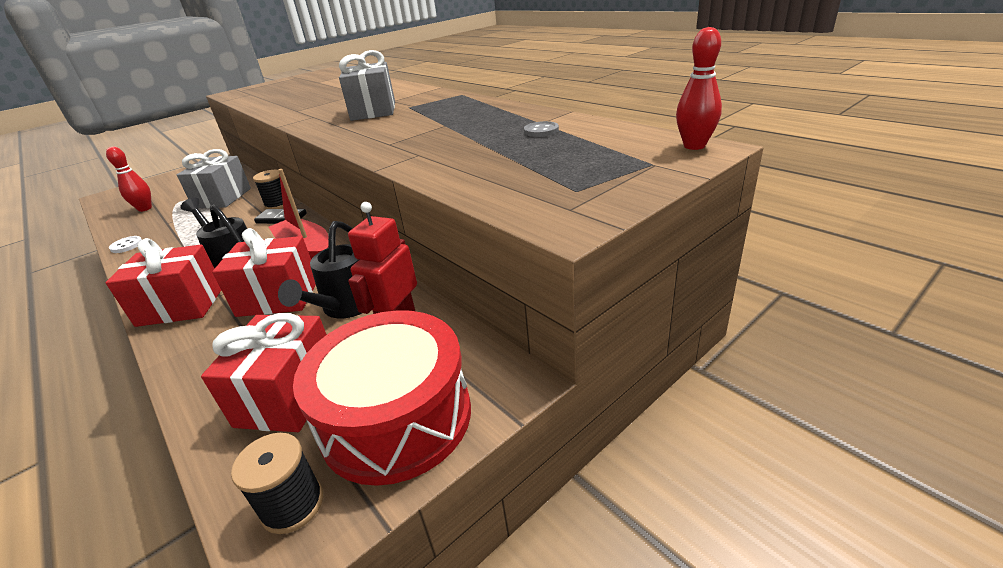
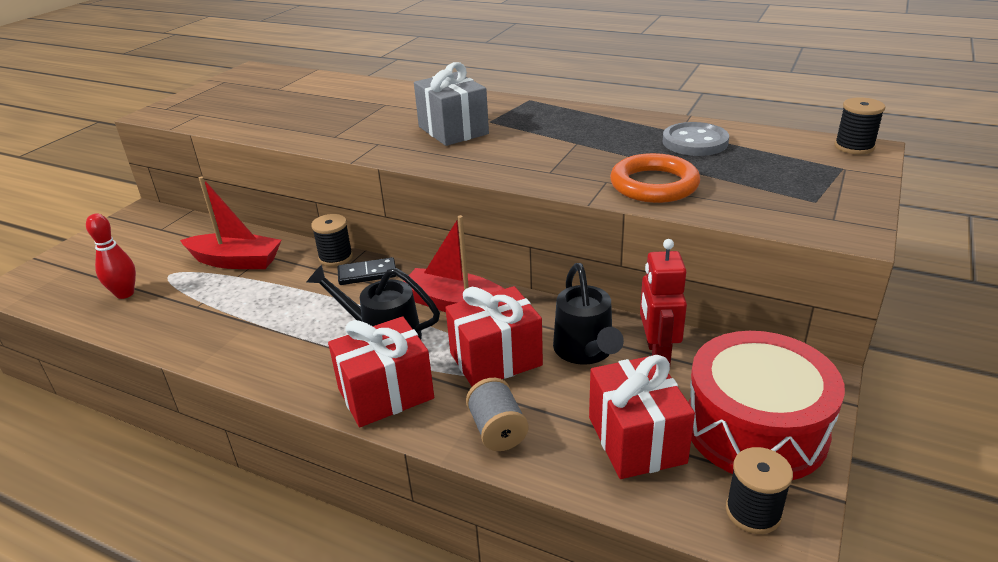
camera: 25 degrees left, 0 degrees up
(126, 245) = (181, 345): white button -> none
(207, 355) = (497, 430): none -> grey spool
(223, 198) = (236, 261): grey gift -> red boat
(450, 161) = (654, 185): none -> orange ring
(541, 131) = (695, 142): grey button -> grey button, size x1.85
(694, 146) = (854, 147): red bowling pin -> black spool

